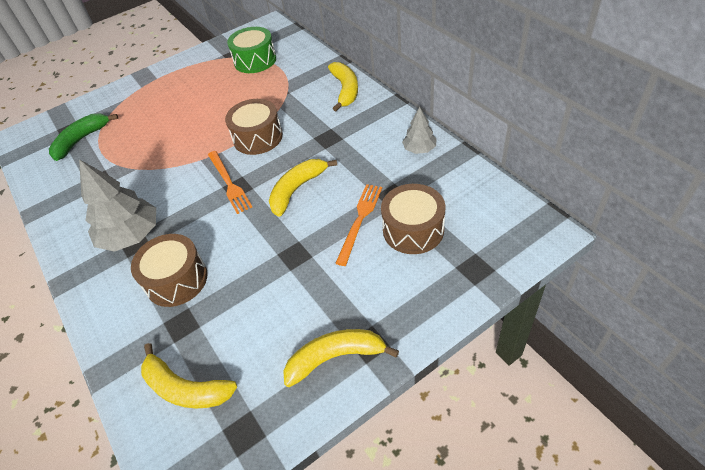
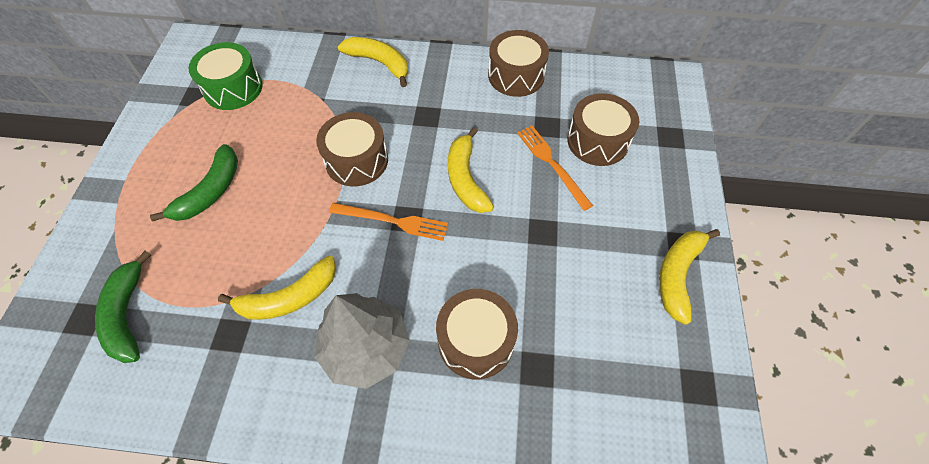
camera: 55 degrees left, 10 degrees up
(178, 107) = (210, 191): none -> green banana
(185, 388) = (616, 407): yellow banana -> yellow banana (289, 297)
(419, 149) = (516, 75): grey tree -> brown drum

